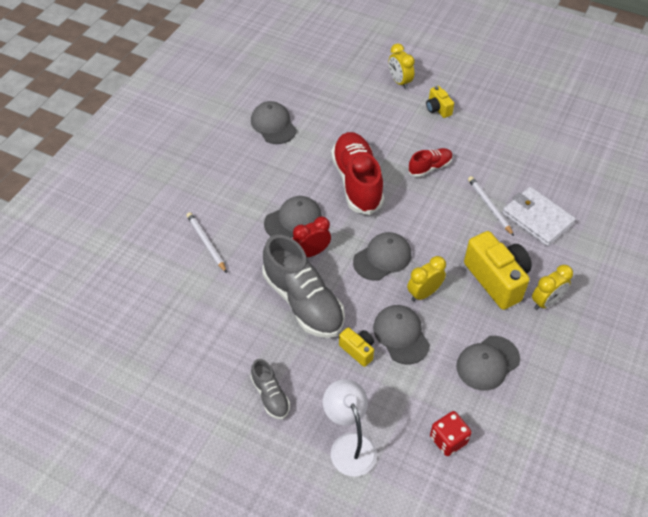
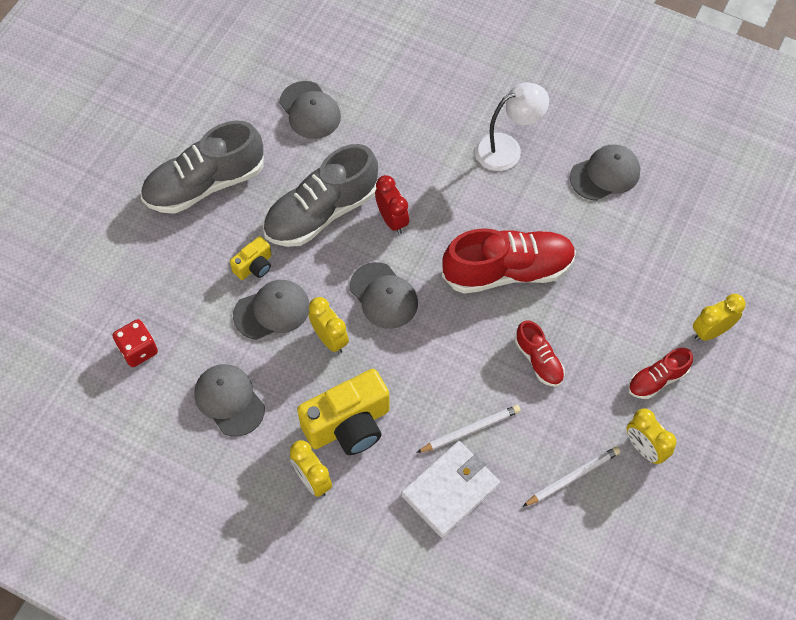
camera: 90 degrees right, 10 degrees up
(206, 243) = (406, 114): white pencil -> white pencil (572, 477)
(270, 395) = (205, 184): grey shoe -> grey shoe, size x1.97
(293, 220) = (442, 200): grey cap -> grey cap (310, 110)
(349, 445) = (143, 256): white lamp -> white lamp (507, 149)
(438, 109) = (657, 379): yellow camera -> red shoe
(488, 118) = (644, 448): none -> yellow clock

